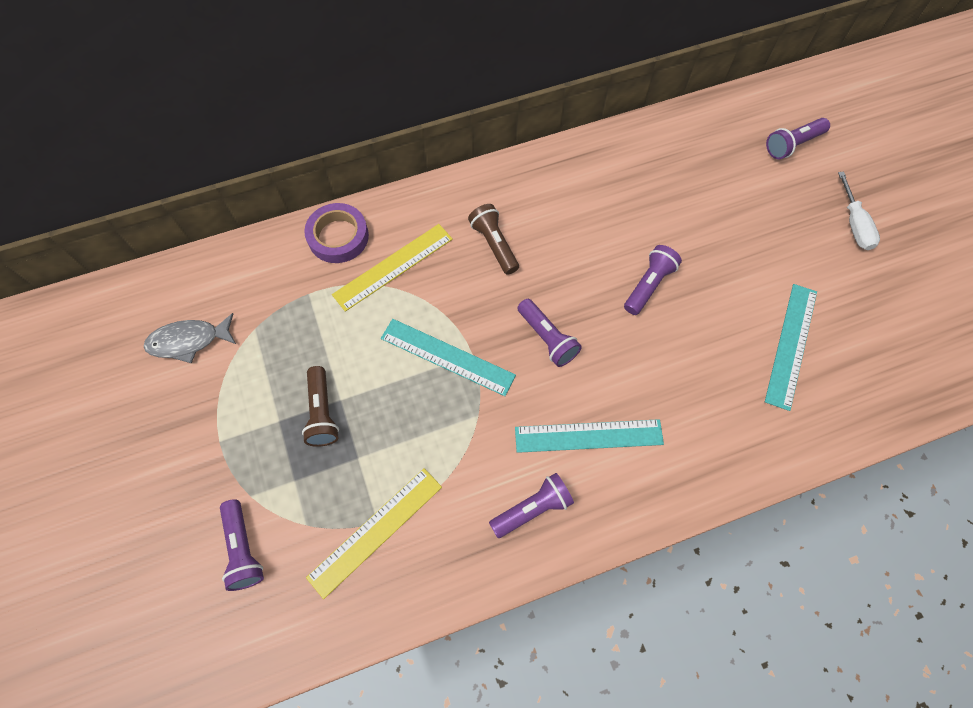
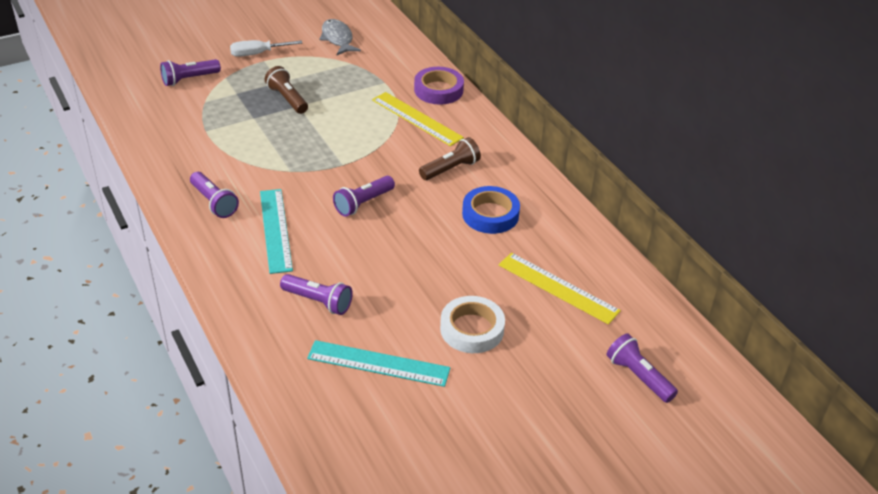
camera: 80 degrees right, 25 degrees down
(322, 412) = (287, 99): brown flashlight -> brown flashlight turned 75 degrees clockwise
(375, 531) = (199, 131): yellow ruler -> yellow ruler (558, 288)
(447, 356) = (339, 152): turquoise ruler -> none
(574, 219) = (490, 214): none -> blue tape
(648, 285) = (428, 263): purple flashlight -> purple flashlight (318, 301)
(741, 259) = (472, 329): none -> white tape
(854, 224) = (541, 426): white screwdriver -> white screwdriver (257, 54)

